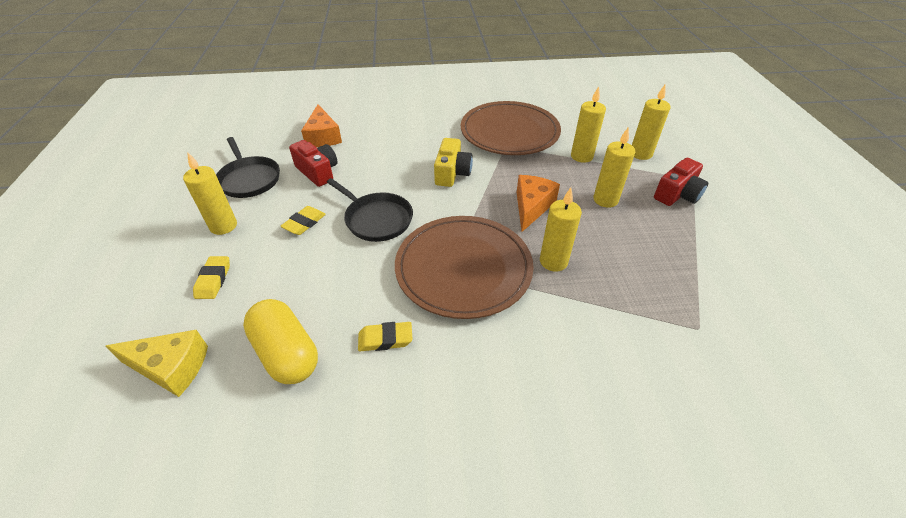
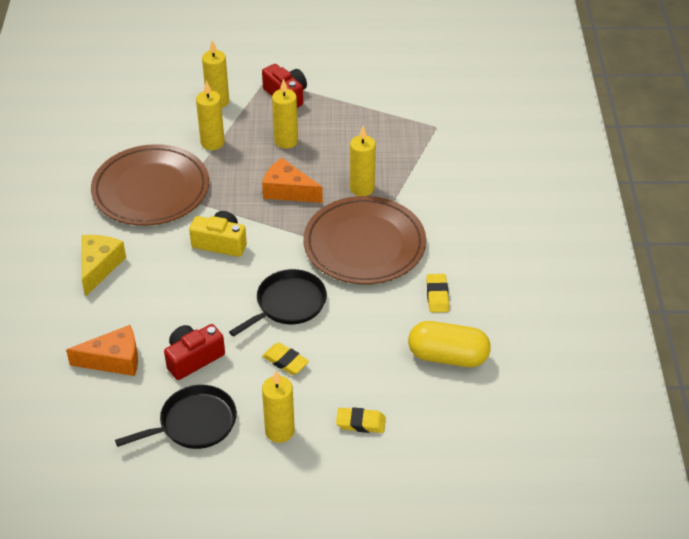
camera: 85 degrees left, 0 degrees up
(171, 367) = (459, 431): yellow cheese -> yellow cheese (99, 267)
(286, 353) = (448, 356): yellow capsule -> yellow capsule turned 45 degrees clockwise

